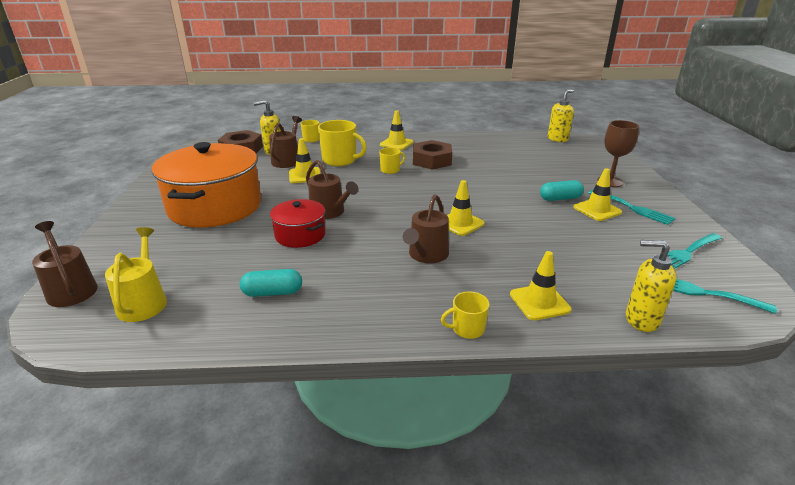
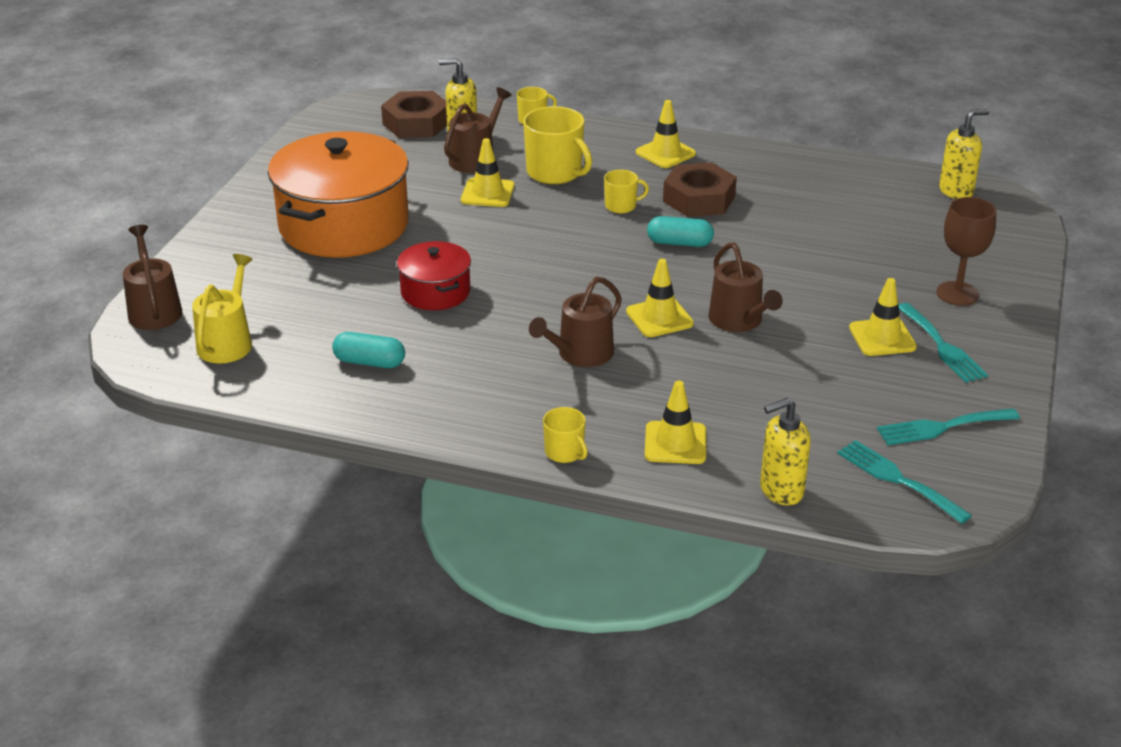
camera: 20 degrees right, 5 degrees up
(330, 212) = (491, 264): brown watering can -> brown watering can (739, 321)
(467, 329) = (565, 452): yellow mug -> yellow mug turned 135 degrees counterclockwise
(560, 198) = (844, 308): turquoise capsule -> turquoise capsule (679, 243)
(641, 320) = (781, 491): yellow soap dispenser -> yellow soap dispenser turned 60 degrees counterclockwise

